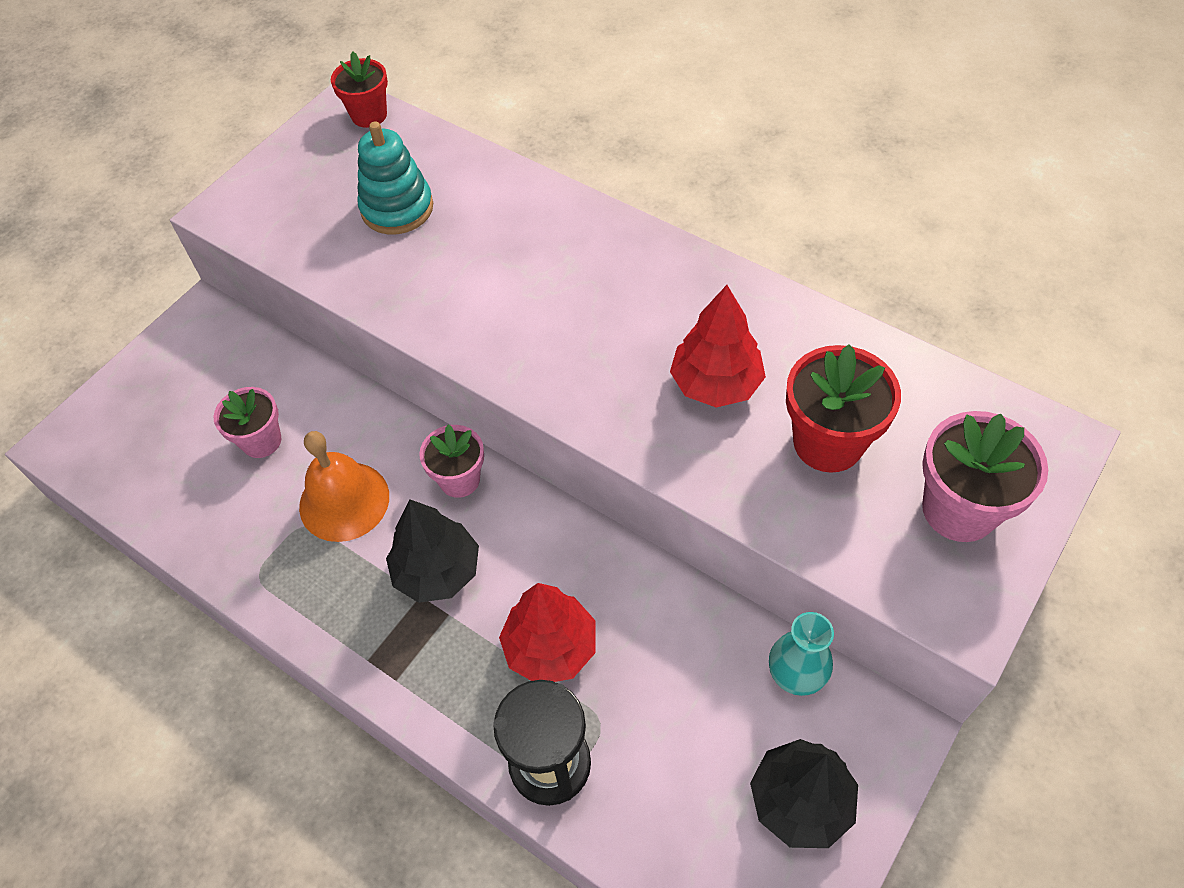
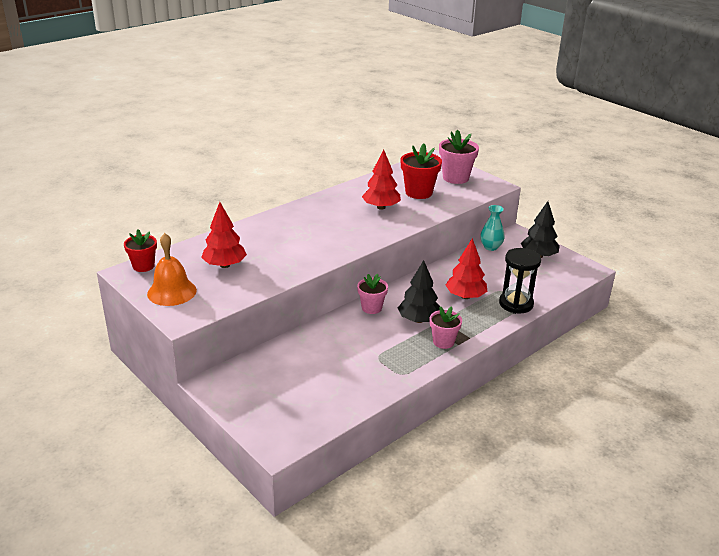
camera: 80 degrees left, 25 degrees down
(261, 441) = (317, 366): pink flower pot -> pink flower pot (443, 342)
(344, 501) = (369, 342): orange bell -> orange bell (172, 292)
(397, 208) = (225, 265): turquoise stacking toy -> red tree

